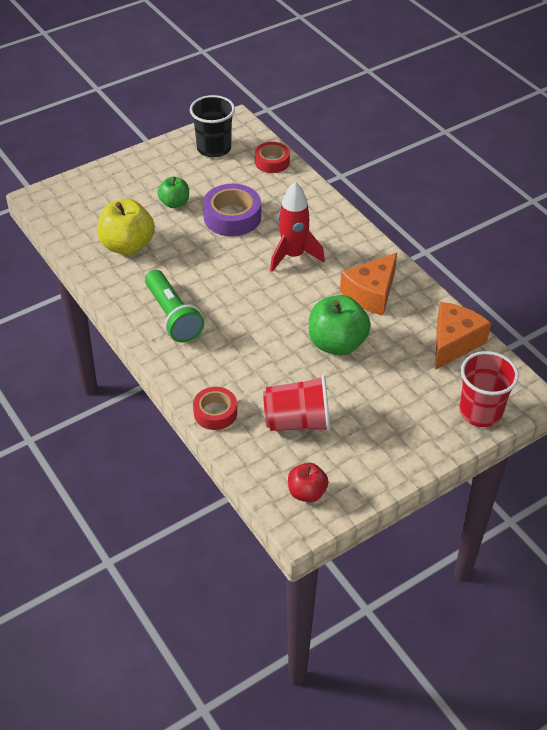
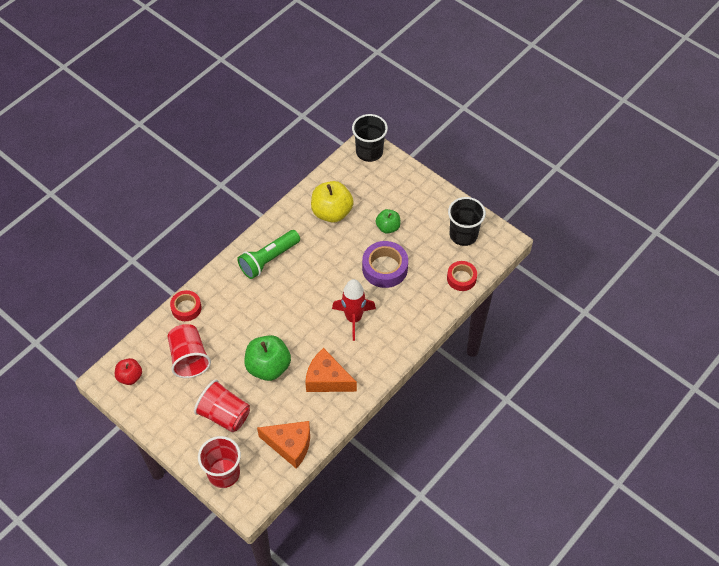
camera: 75 degrees right, 10 degrees up
(52, 197) = (369, 152): none -> black cup
(395, 398) = (224, 414): none -> red cup

